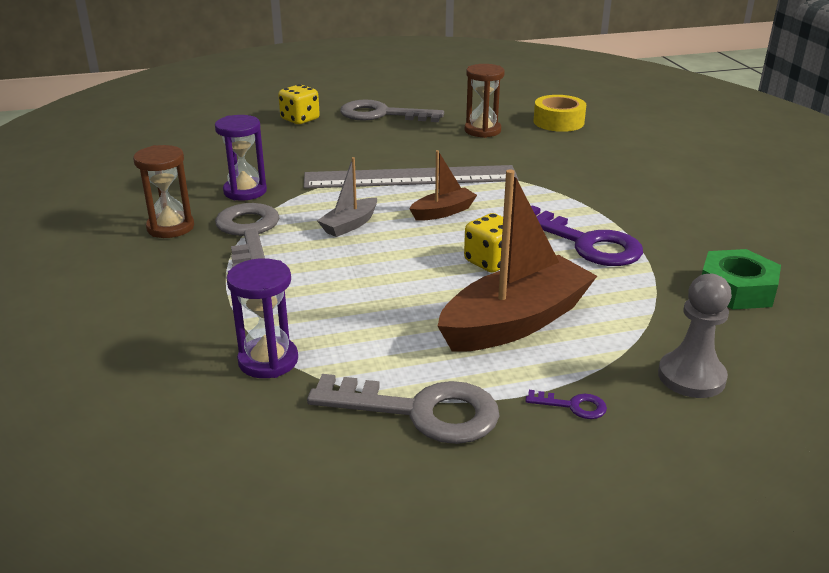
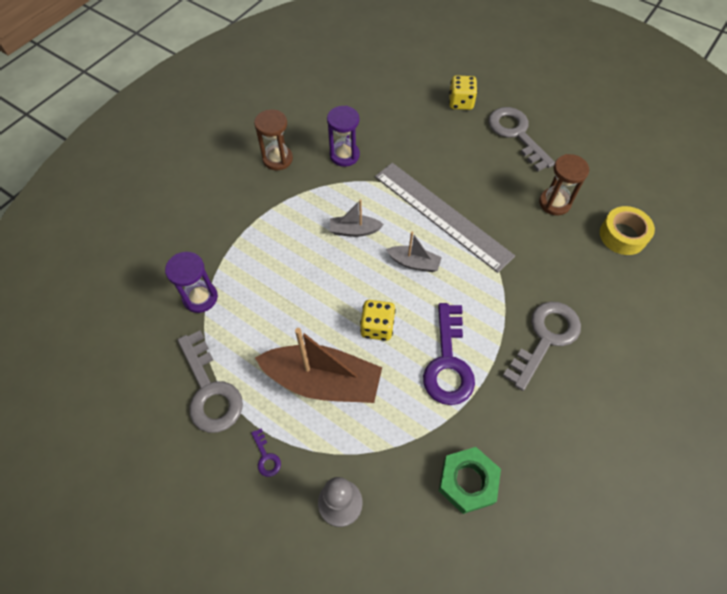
camera: 50 degrees right, 30 degrees up
(249, 234) = (302, 195): grey key -> grey key (545, 338)
(443, 212) = (414, 263): brown boat -> grey boat

